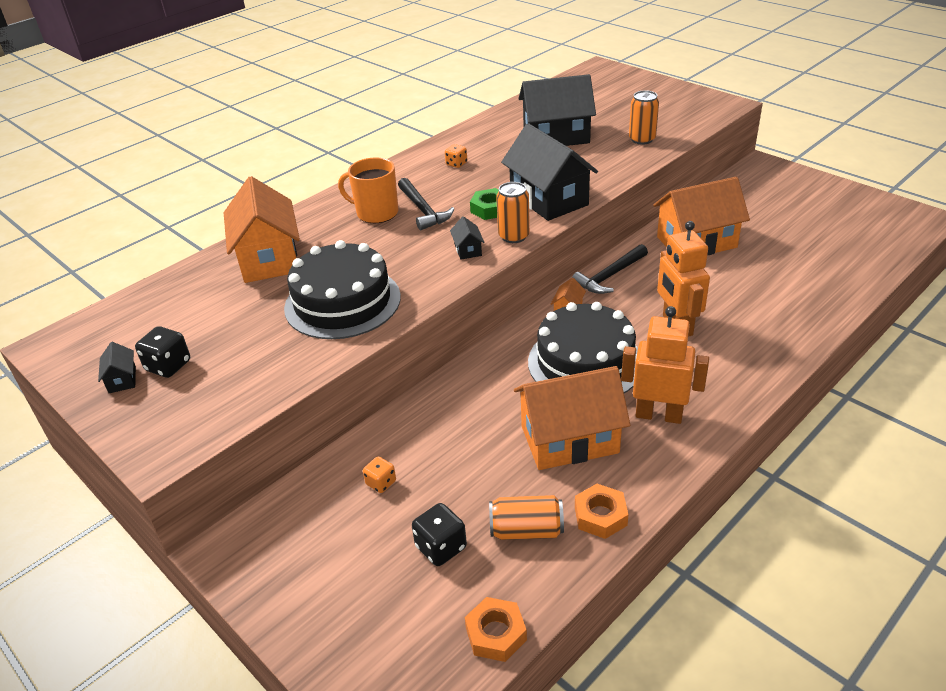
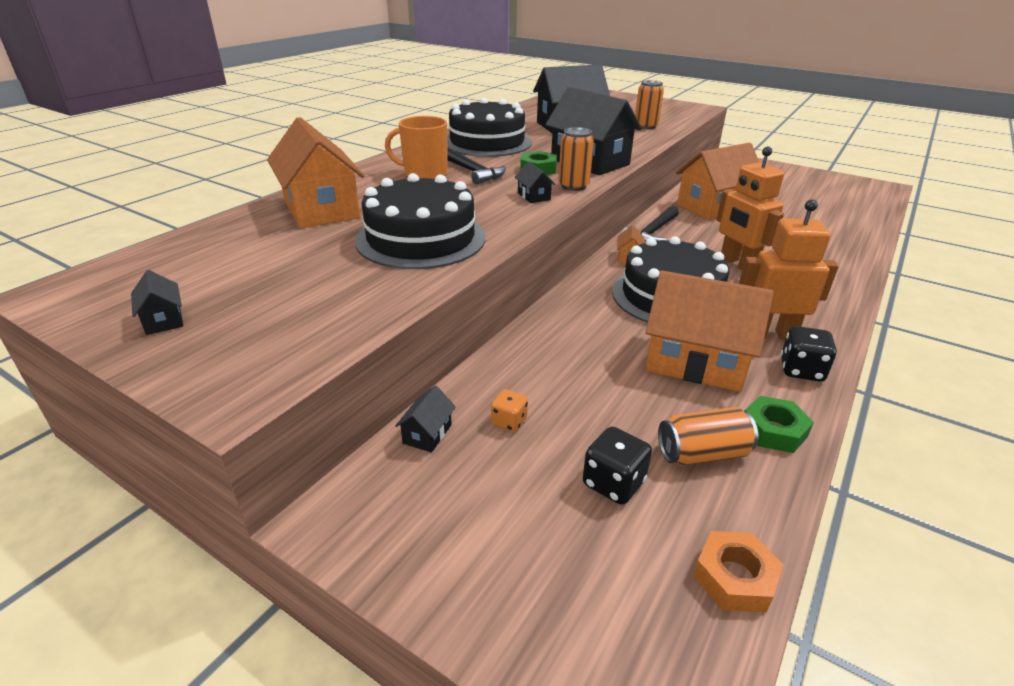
camera: 15 degrees left, 5 degrees down
(168, 366) = (224, 303): black dice -> black dice (801, 370)
(313, 487) = (427, 434): none -> black house
(456, 164) = (487, 142): orange dice -> black cake
(569, 439) = (696, 362): orange house -> orange house turned 45 degrees clockwise
(600, 516) = (773, 430): orange nut -> green nut

